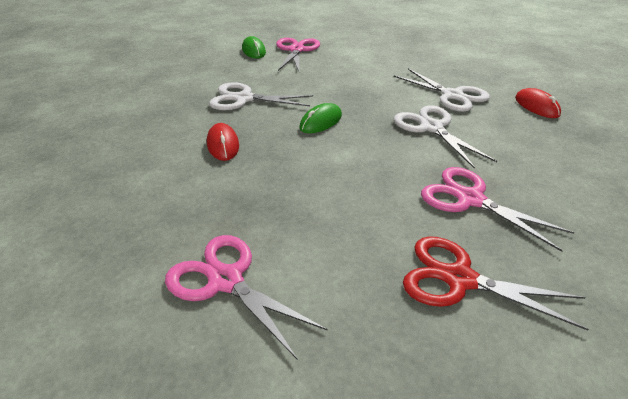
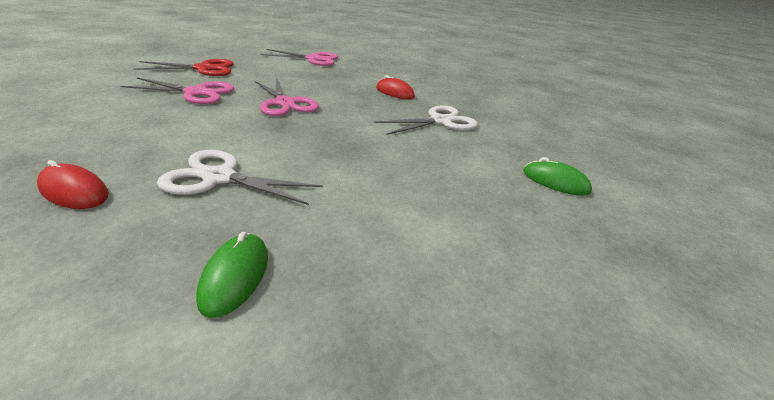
camera: 140 degrees right, 5 degrees down
(296, 50) = (515, 202): pink scissors -> pink scissors (285, 103)
(321, 122) = (349, 117): green mouse -> green mouse (235, 276)
(431, 127) = (239, 132): white scissors -> none

